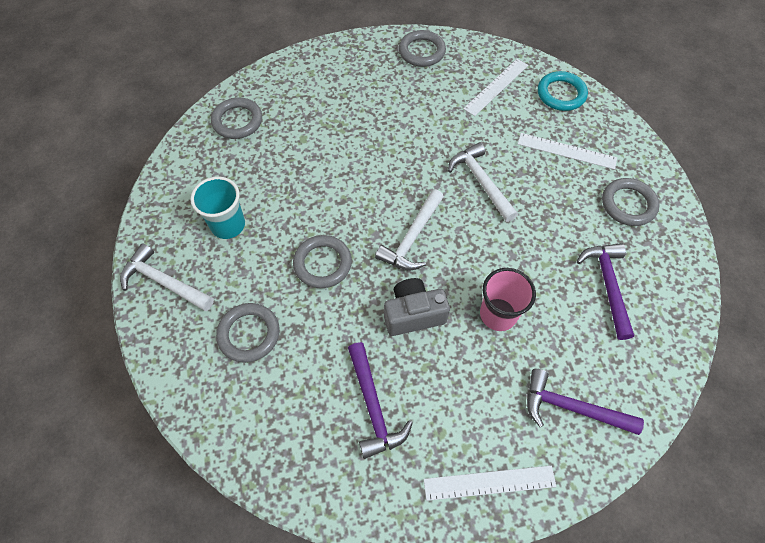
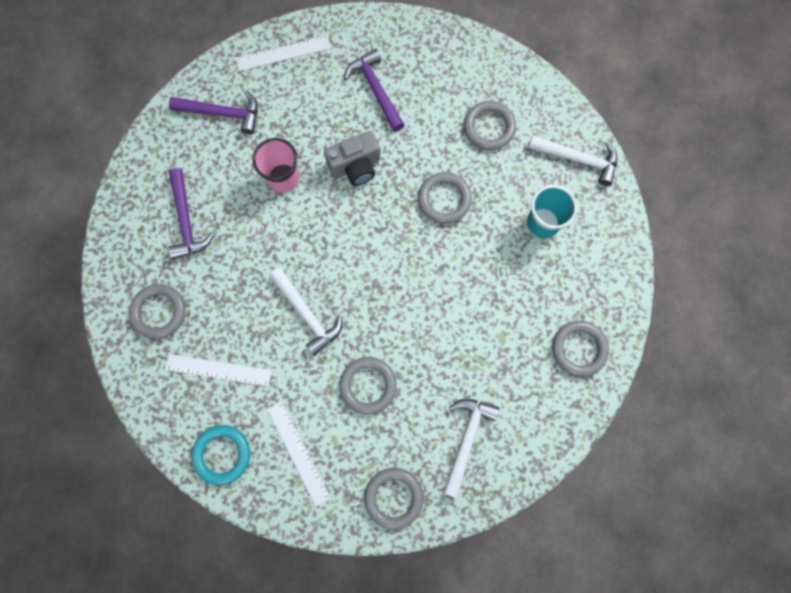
camera: 170 degrees right, 15 degrees up
(412, 238) = (367, 239): white hammer -> white hammer (466, 440)
(431, 121) = (368, 385): none -> grey ring
(496, 87) = (298, 453): white ruler -> white ruler turned 60 degrees counterclockwise

